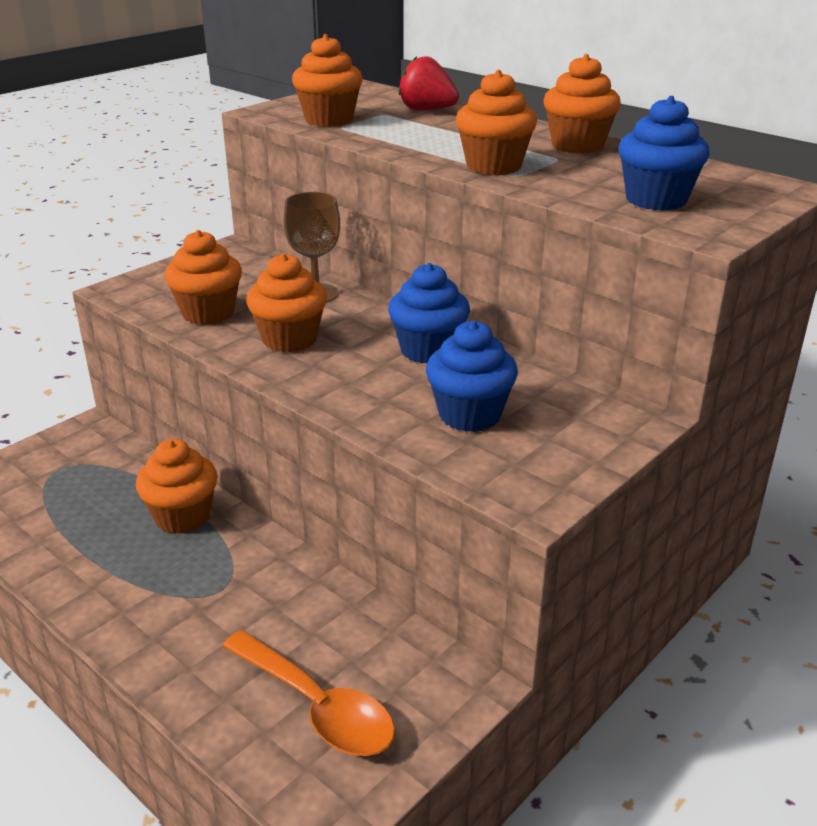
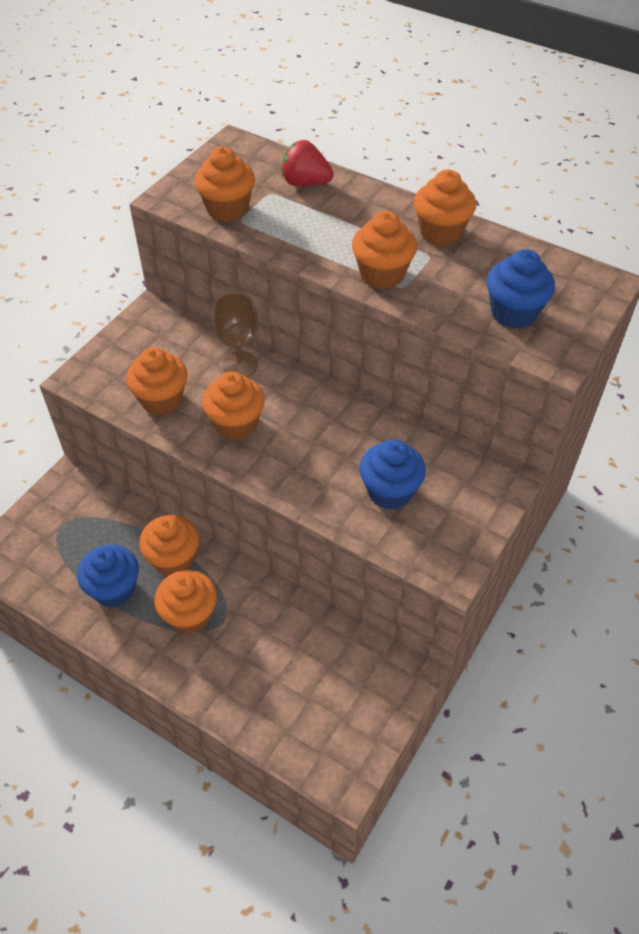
camera: 10 degrees left, 20 degrees up
(179, 577) = (190, 615): none -> orange cupcake
(317, 707) = (316, 706): orange spoon -> none
(428, 350) = (344, 423): blue cupcake -> blue cupcake (114, 589)

